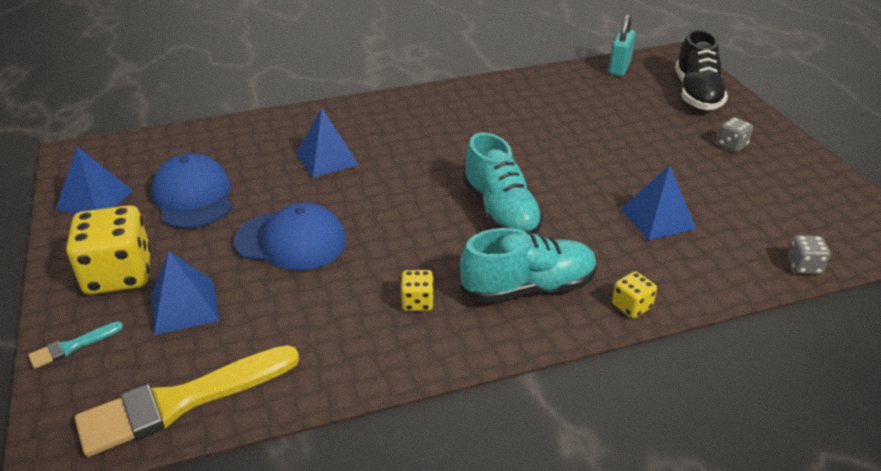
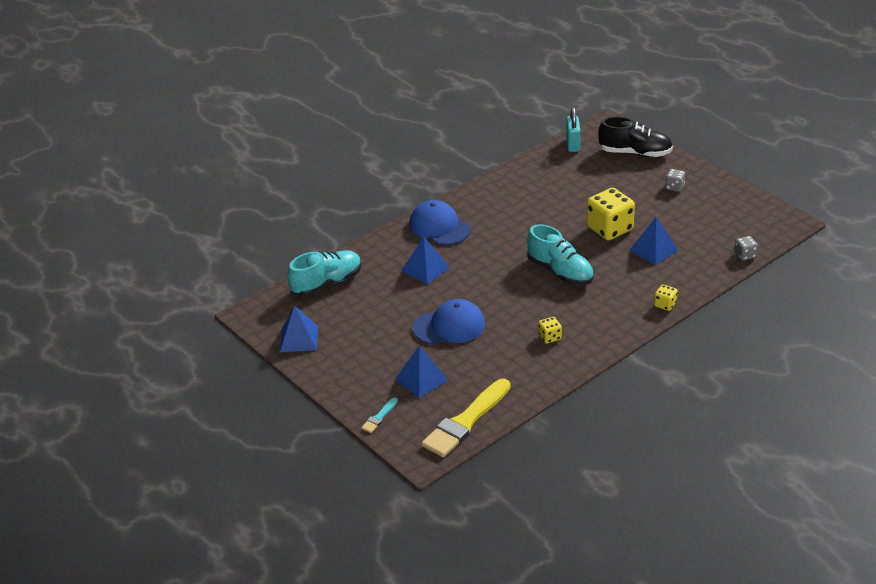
camera: 20 degrees left, 0 degrees up
(119, 274) = (364, 375): yellow dice -> yellow dice (609, 229)
(193, 197) = (362, 318): blue cap -> blue cap (439, 227)
(528, 287) = (604, 311): turquoise shoe -> turquoise shoe (327, 283)
(696, 94) = (635, 153): black shoe -> black shoe turned 60 degrees counterclockwise

